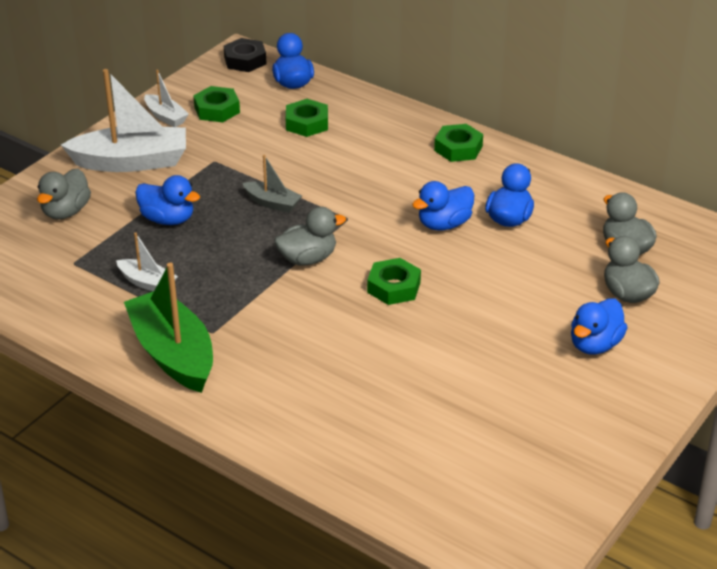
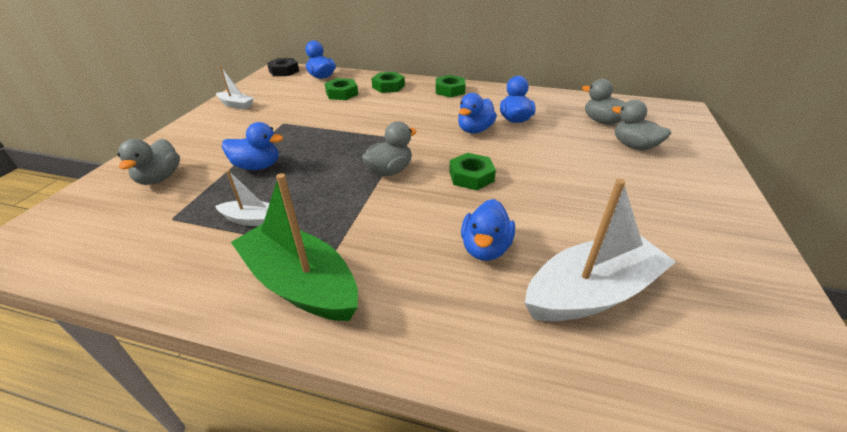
camera: 20 degrees left, 0 degrees up
(132, 162) = (215, 134): white boat -> white boat (591, 292)
(217, 110) = (274, 96): green nut -> green nut (388, 86)
(272, 203) = (341, 140): grey boat -> none
(595, 344) = (652, 183): blue duck -> blue duck (485, 248)

